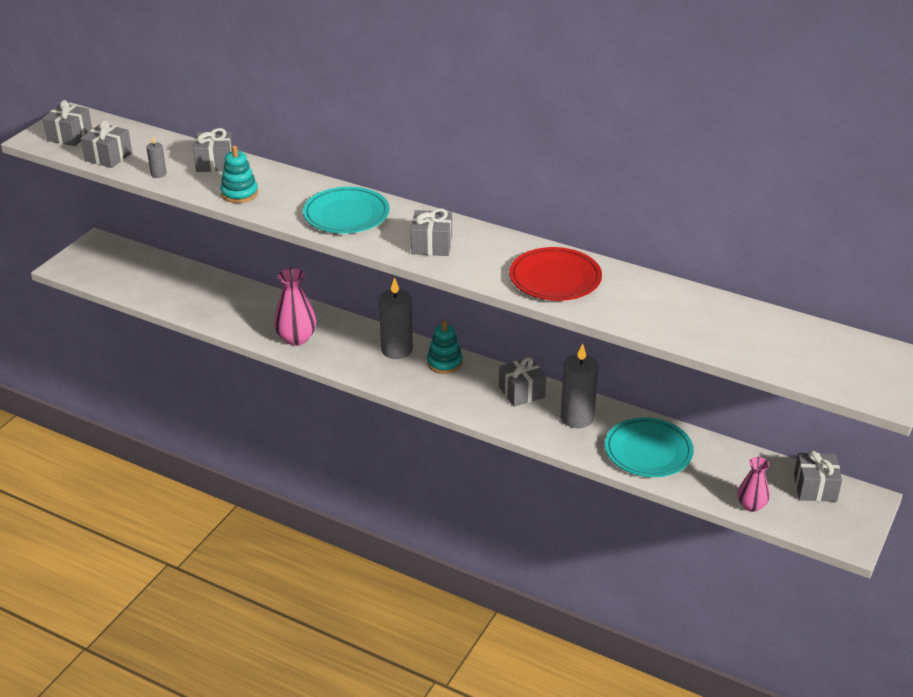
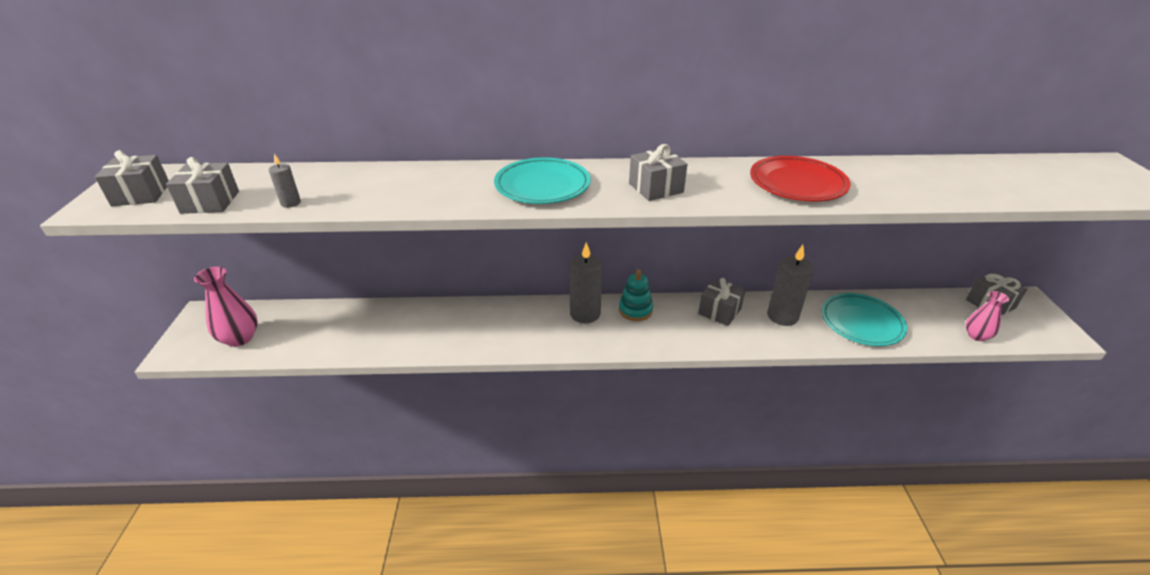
camera: 30 degrees left, 0 degrees up
(215, 163) = (350, 177): grey gift -> none
(239, 193) = (407, 197): turquoise stacking toy -> none
(296, 338) = (485, 336): pink vase -> pink vase (239, 338)

